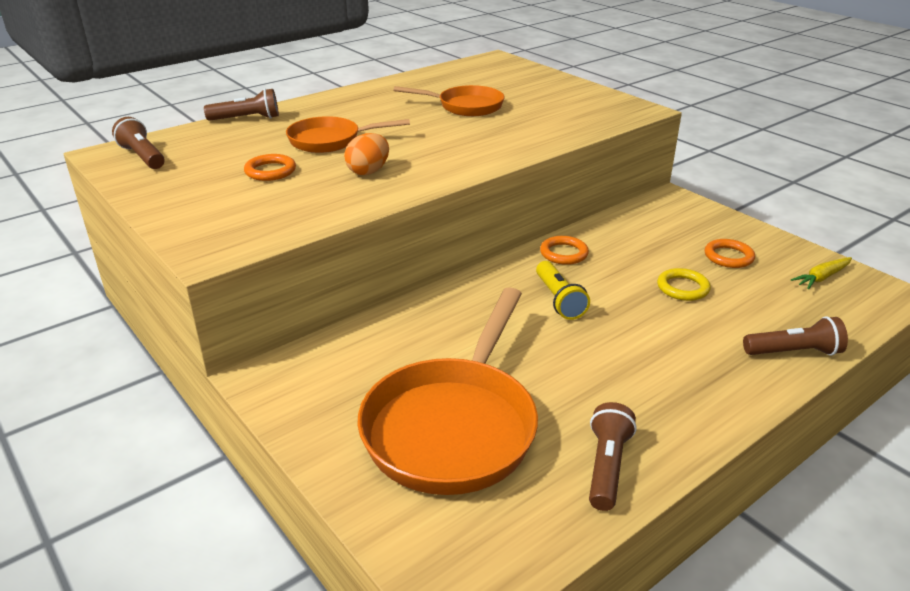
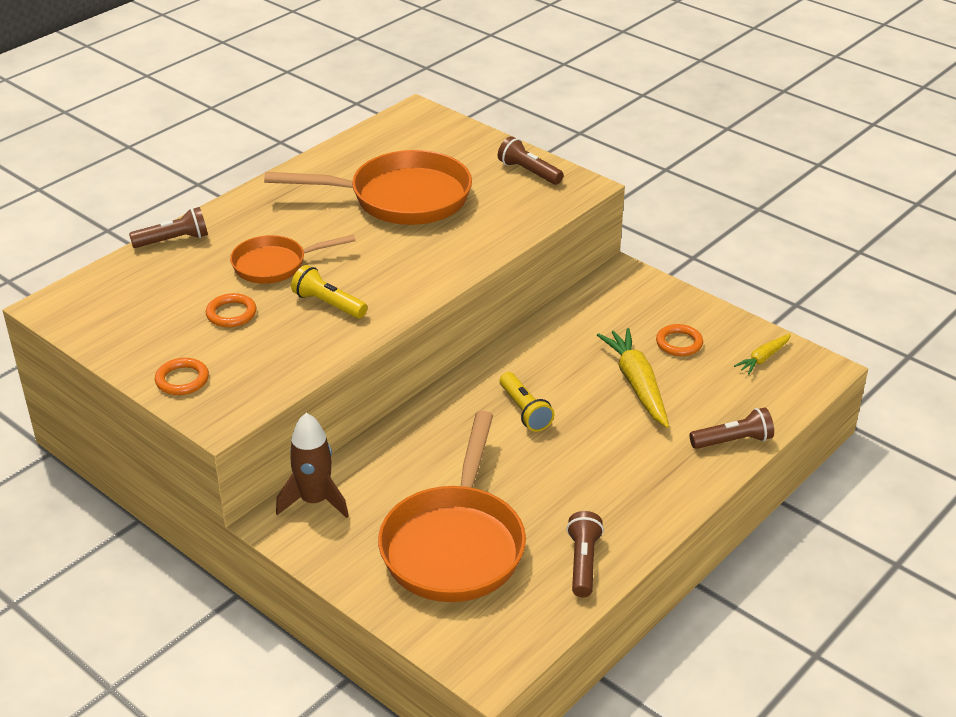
camera: 10 degrees left, 5 degrees up
(143, 156) = (91, 307): brown flashlight -> brown flashlight (529, 172)
(311, 361) = (314, 501): none -> brown rocket
(368, 171) = (328, 304): orange egg -> yellow flashlight
(465, 106) = (401, 198): orange pan -> orange pan, size x1.74
(563, 253) = (522, 356): orange ring -> orange ring (182, 380)
(682, 288) = (637, 384): yellow ring -> yellow carrot

